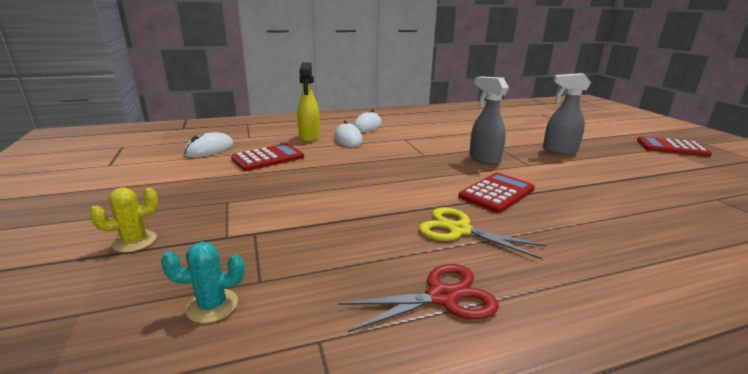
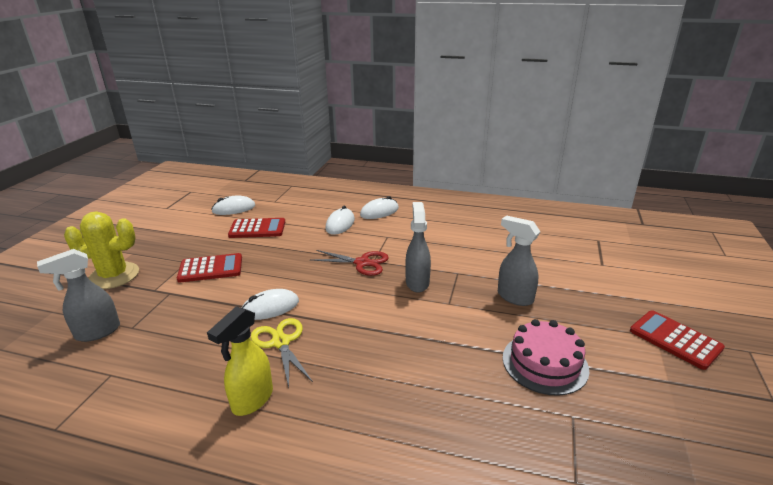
camera: 35 degrees right, 5 degrees up
(135, 241) = (114, 276): yellow cactus -> yellow cactus, size x1.90
(212, 306) = (97, 332): turquoise cactus -> grey spray bottle
(309, 137) = (314, 213): yellow spray bottle -> yellow spray bottle (252, 400)
(397, 209) = (270, 307): none -> white mouse
(442, 297) = (195, 382): red scissors -> red scissors (362, 263)
(497, 193) = (364, 322): red calculator -> red calculator (210, 269)
(647, 178) = (544, 363): none -> pink cake

